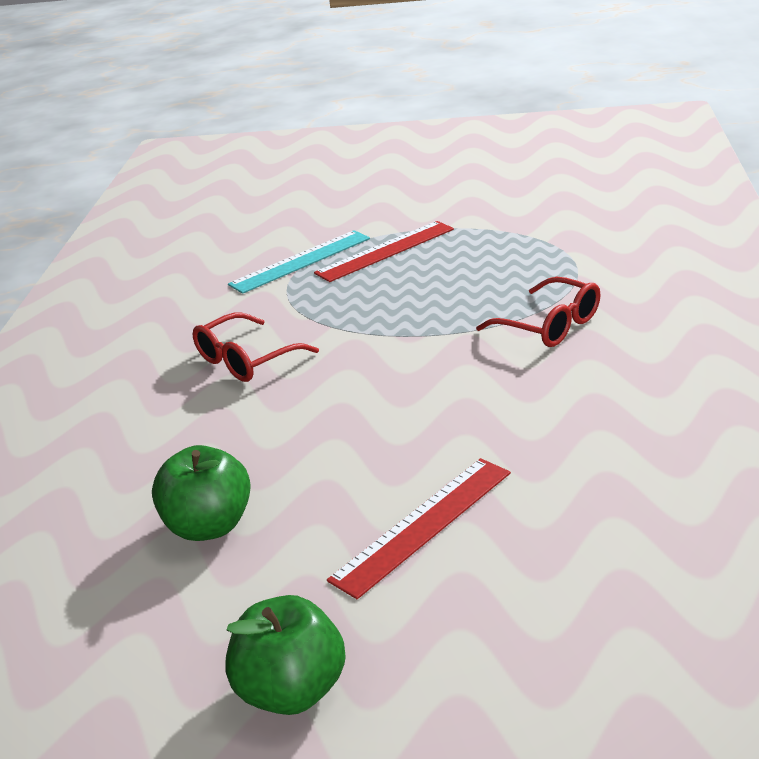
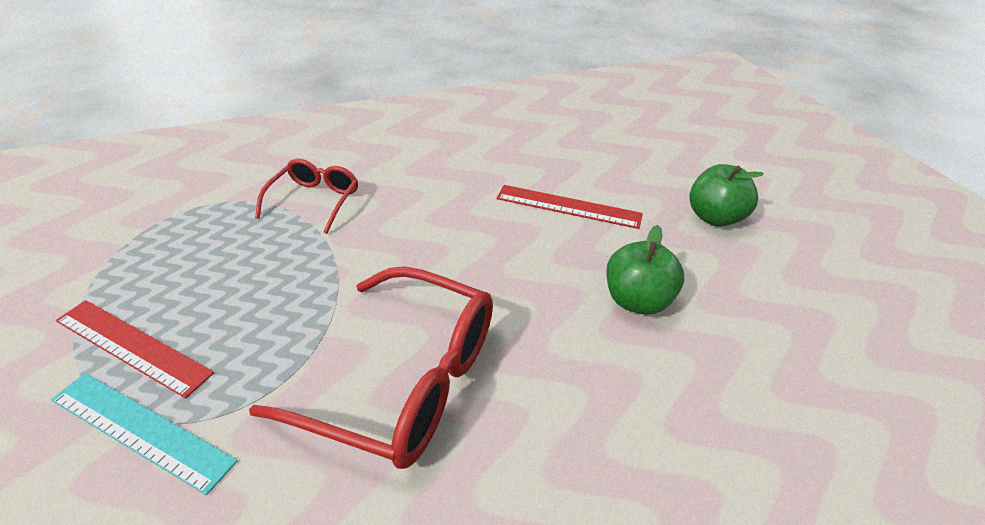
camera: 120 degrees left, 10 degrees up
(246, 360) = (404, 380): red glasses -> red glasses, size x1.78

